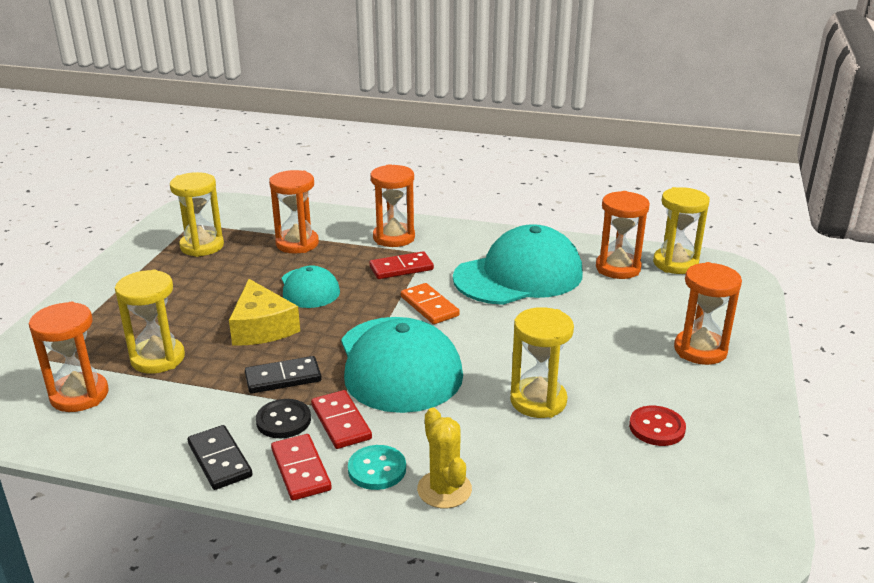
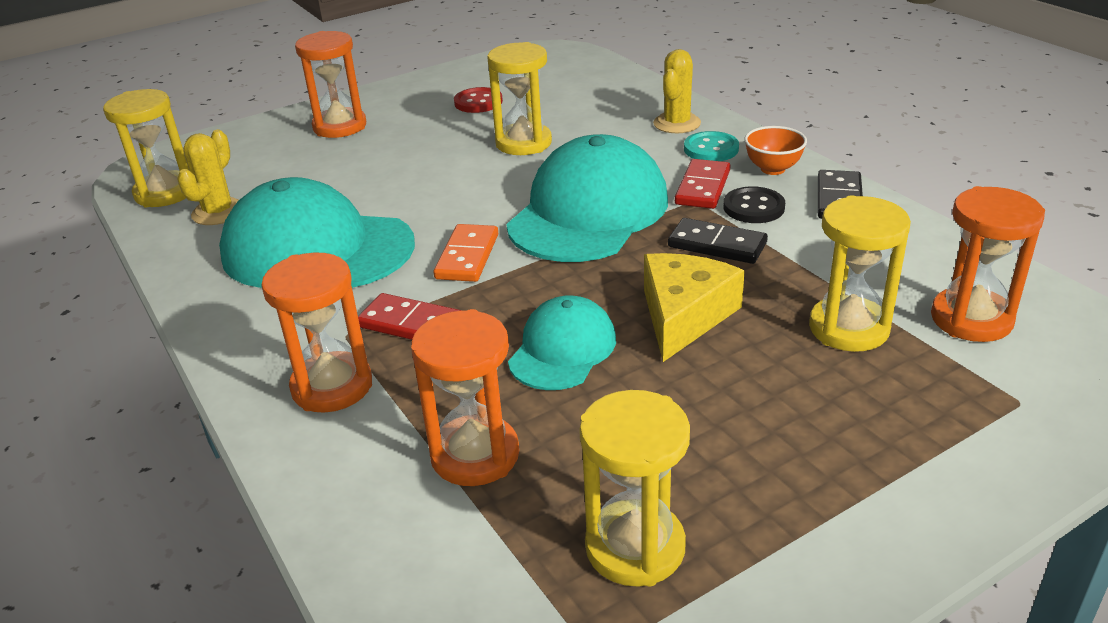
camera: 135 degrees left, 5 degrees up
(300, 470) = (773, 169): red domino -> orange bowl
(618, 268) = (218, 212): orange hourglass -> yellow cactus

